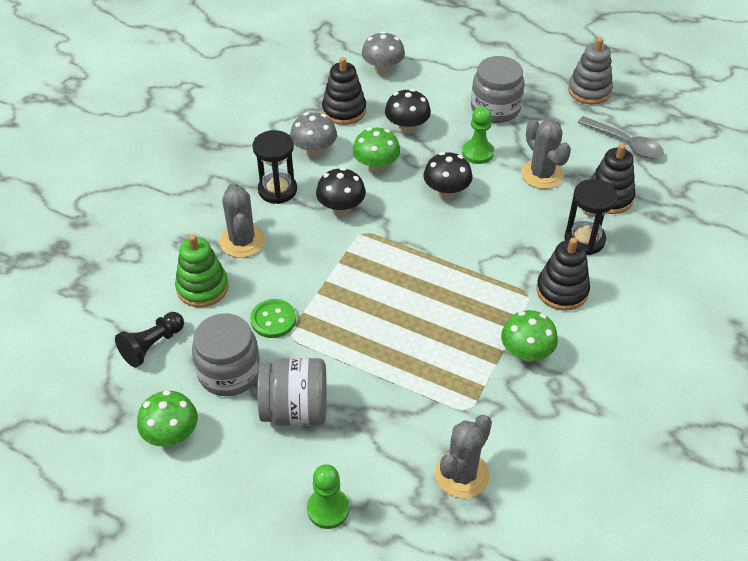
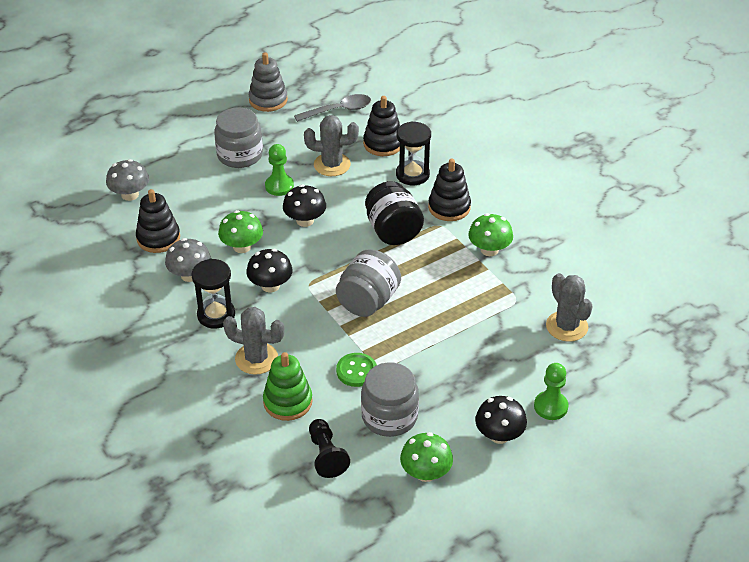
camera: 60 degrees left, 5 degrees down
(295, 410) = (453, 391): grey jar -> grey jar (368, 301)
(407, 127) = (214, 211): black mushroom -> black mushroom (499, 435)
(487, 262) = (393, 231): none -> black jar

